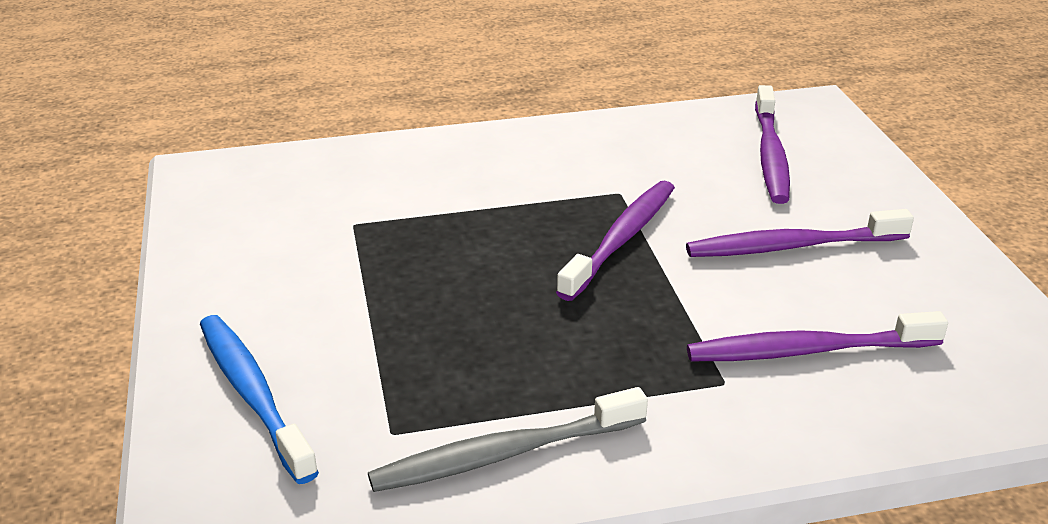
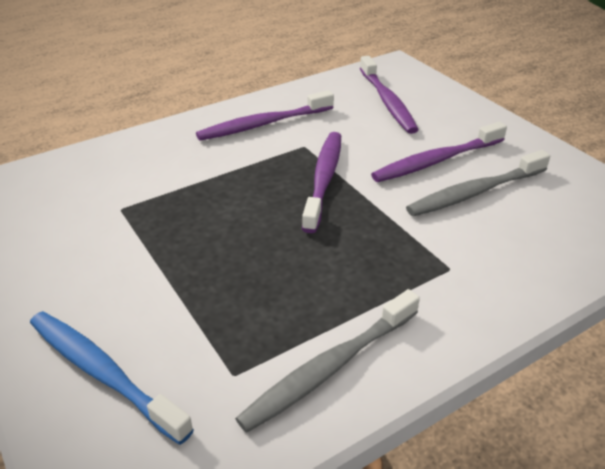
camera: 20 degrees left, 5 degrees up
(808, 350) = (489, 231): purple toothbrush -> purple toothbrush (263, 124)
(821, 298) = (475, 192): none -> grey toothbrush

